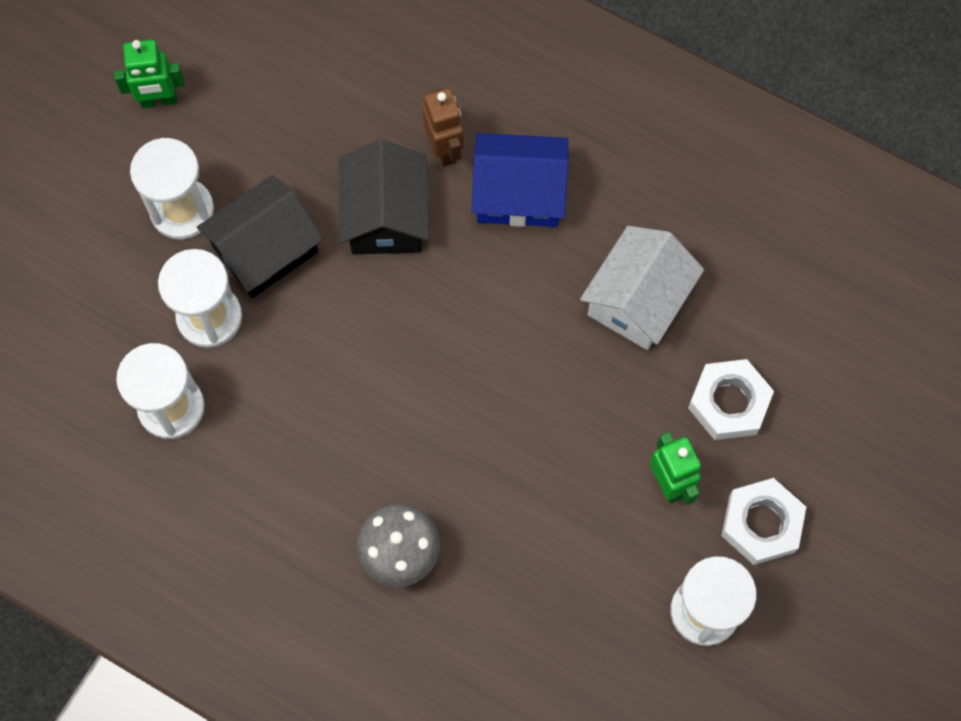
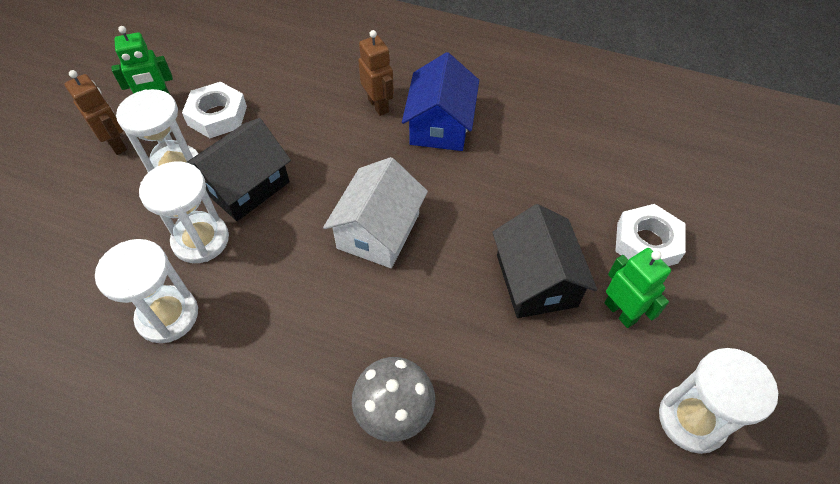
camera: 10 degrees left, 15 degrees down
(109, 162) = (116, 144): none -> brown robot
(386, 216) = (340, 151): black house -> black house (536, 280)
(519, 193) = (440, 125): blue house -> blue house turned 75 degrees counterclockwise
(638, 300) = (550, 181): white house -> white house (378, 231)
(761, 524) = (711, 333): white nut -> white nut (217, 115)

